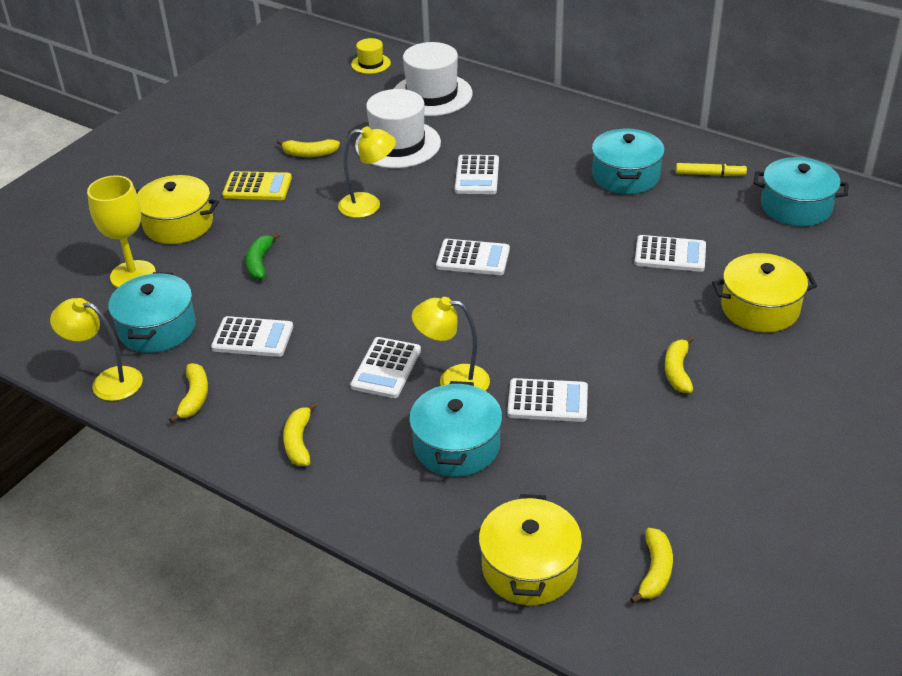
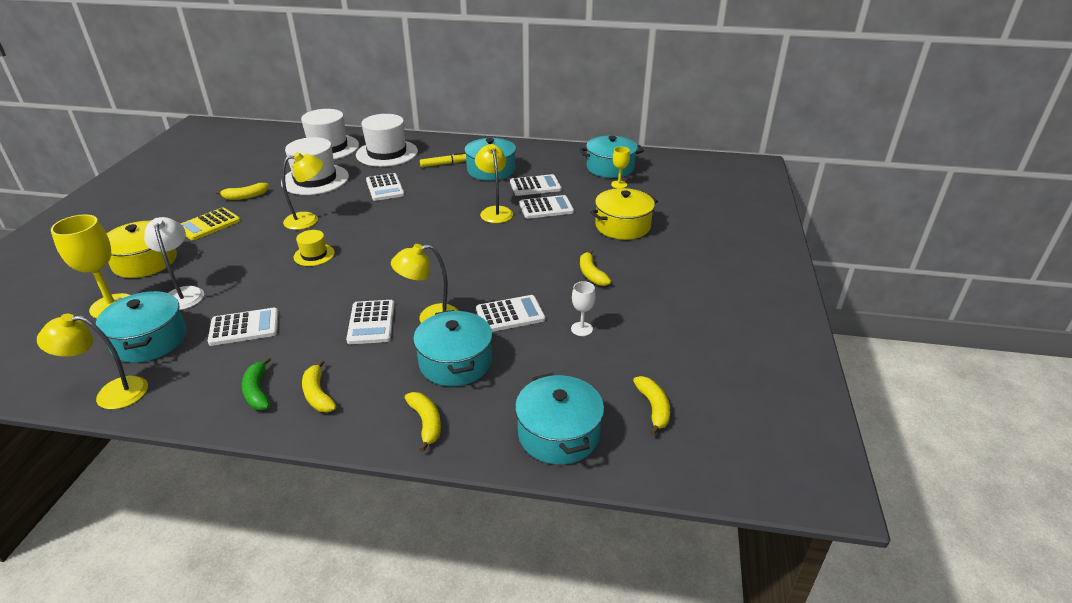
camera: 25 degrees left, 5 degrees down
(194, 397) = (205, 385): yellow banana -> yellow banana (426, 423)
(205, 277) = (184, 293): none -> white lamp
(257, 187) = (209, 225): yellow calculator -> yellow calculator turned 150 degrees clockwise
(260, 262) = (230, 274): green banana -> green banana (258, 391)
(371, 64) = (273, 137): yellow hat -> yellow hat (314, 255)
(473, 258) = (406, 237): white calculator -> white calculator (535, 186)
(501, 119) = (387, 153): none -> white hat
(529, 567) = (558, 434): yellow pot -> turquoise pot
(599, 245) = (495, 211): none -> yellow lamp
(624, 445) = (581, 329): none -> white goblet
(710, 174) = (546, 160): yellow marker -> yellow marker (444, 164)
(793, 238) = (619, 184): none -> yellow goblet

